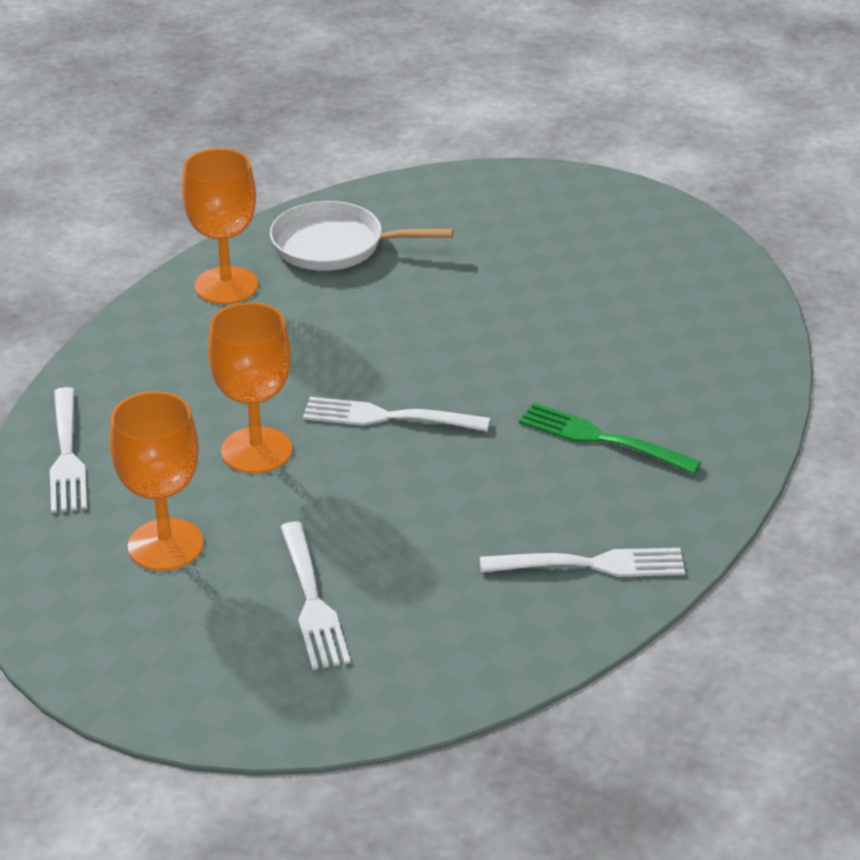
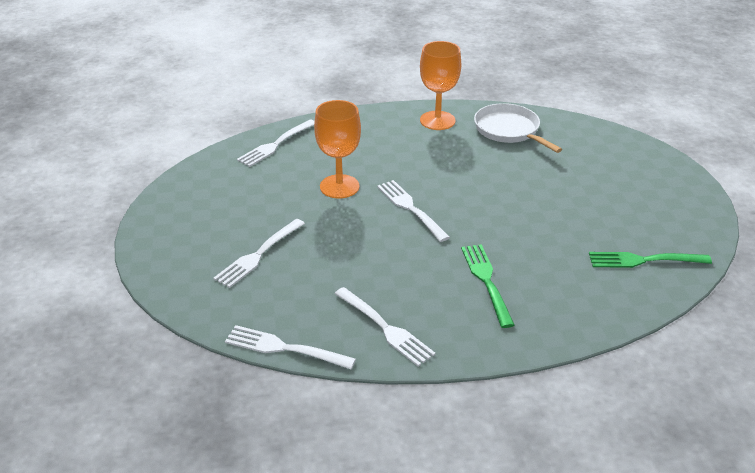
camera: 50 degrees right, 0 degrees up
(165, 545) = (250, 197): orange goblet -> none
(532, 668) = (285, 348): none -> white fork
(702, 308) = (645, 260): none -> green fork

